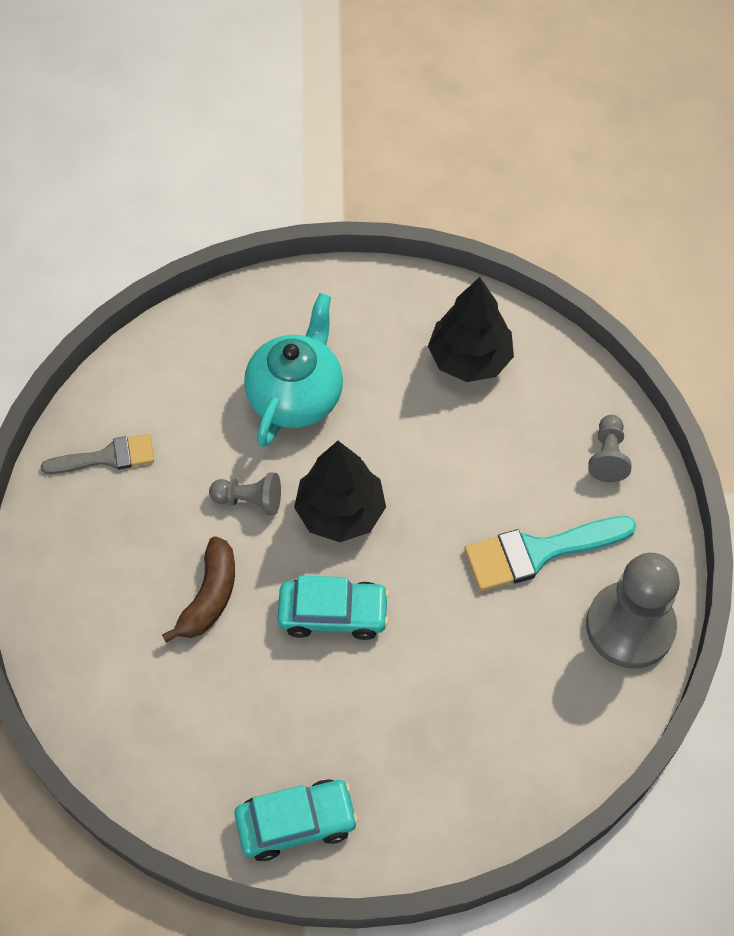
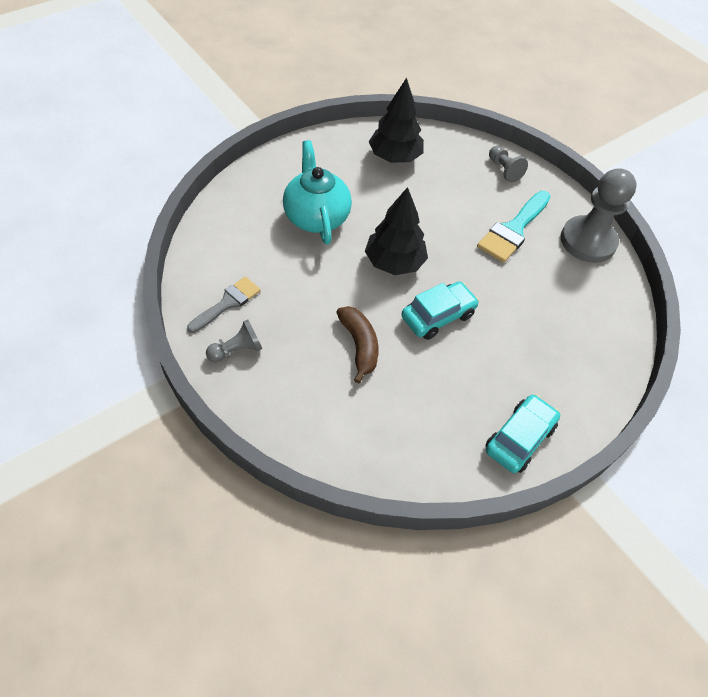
camera: 40 degrees left, 5 degrees down
(249, 500) = (337, 282): grey pawn -> grey pawn (237, 350)

